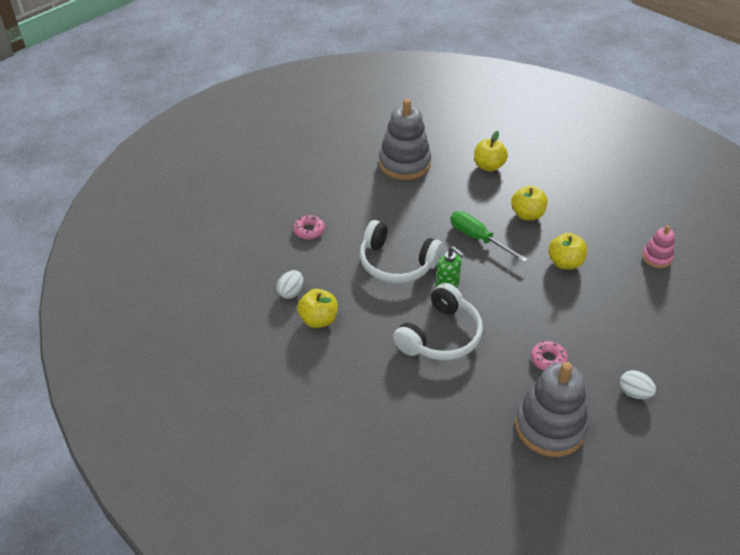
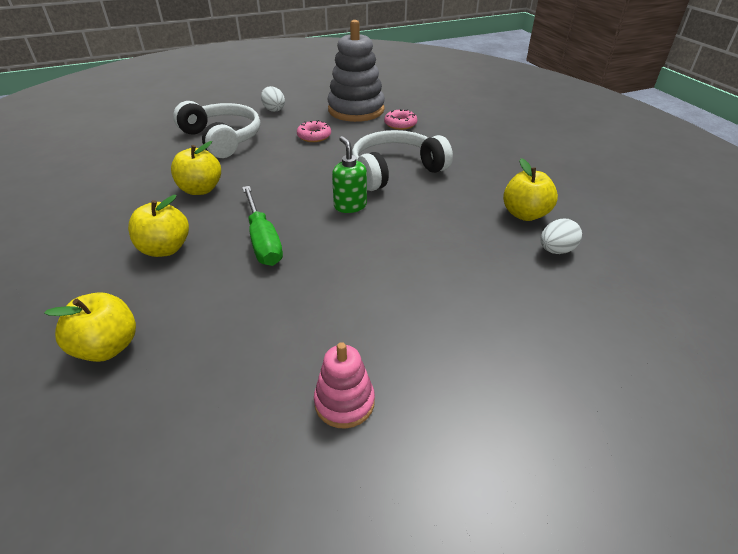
camera: 155 degrees left, 5 degrees down
(309, 230) = (507, 330): pink donut -> pink donut (400, 124)
(396, 263) = (394, 243): white headphones -> white headphones (222, 139)
(404, 164) = (245, 417): grey stacking toy -> none
(657, 258) = (107, 169): pink stacking toy -> pink stacking toy (344, 402)

